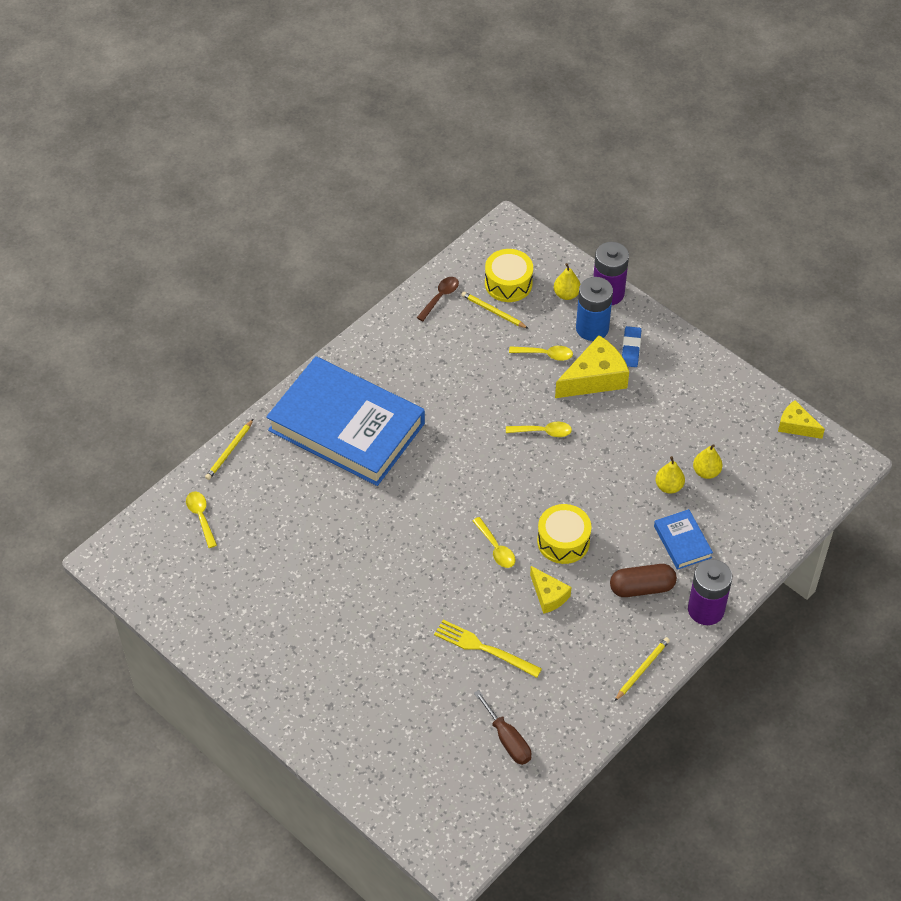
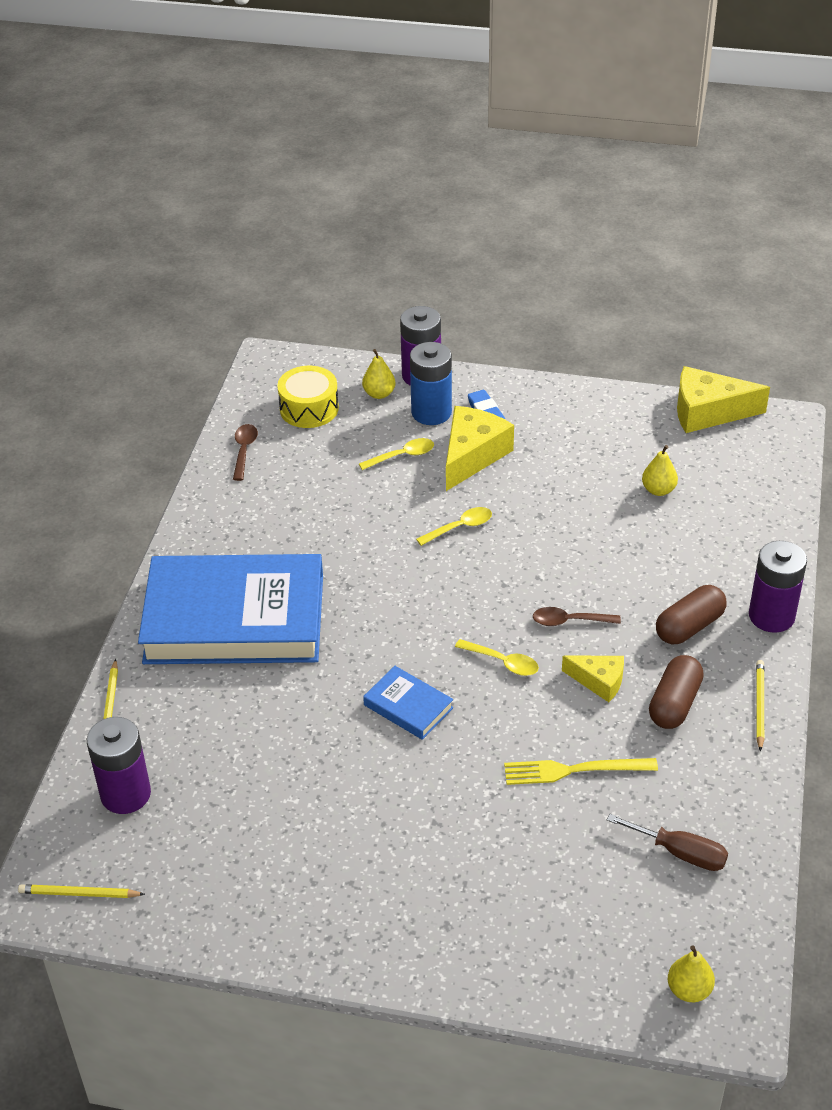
camera: 30 degrees left, 10 degrees down
(201, 517) = (125, 794): yellow spoon -> purple battery
(493, 311) = (313, 440): yellow pencil -> yellow pencil (79, 894)
(563, 541) = (569, 621): yellow drum -> brown spoon
(586, 638) = (674, 704): none -> brown capsule
(669, 486) = (633, 520): yellow pear -> yellow pear (689, 990)
(682, 542) = (692, 564): blue book -> blue book (408, 706)
(796, 426) = (708, 412): yellow cheese -> yellow cheese, size x1.69

